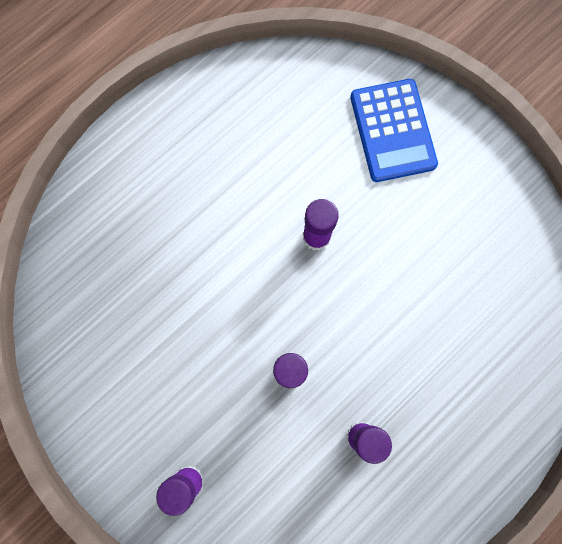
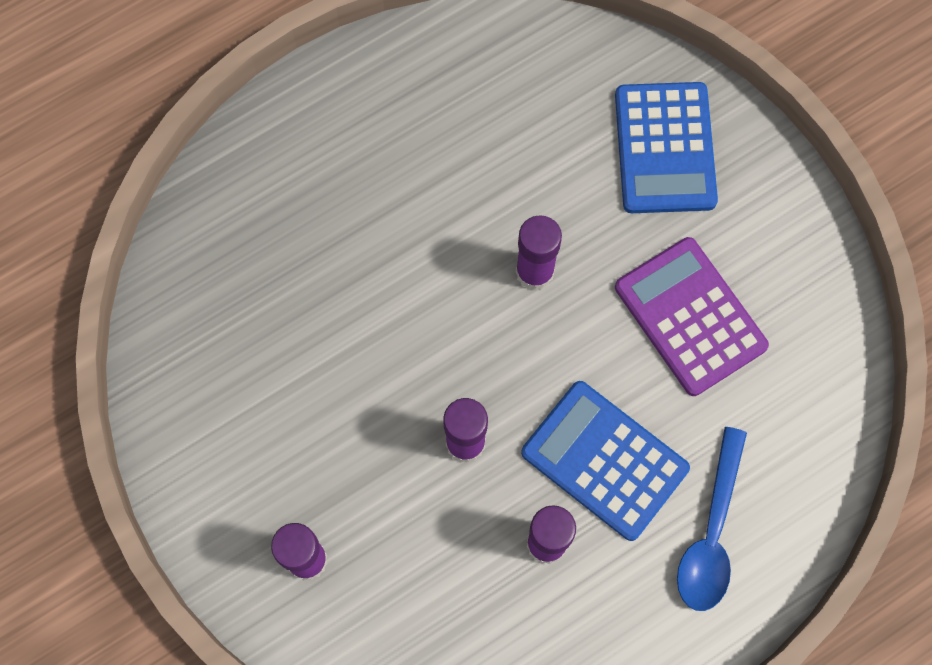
camera: 10 degrees right, 5 degrees down
(391, 367) = (604, 460): none -> blue calculator
(433, 250) = (690, 316): none -> purple calculator
(477, 408) = (711, 533): none -> blue spoon

